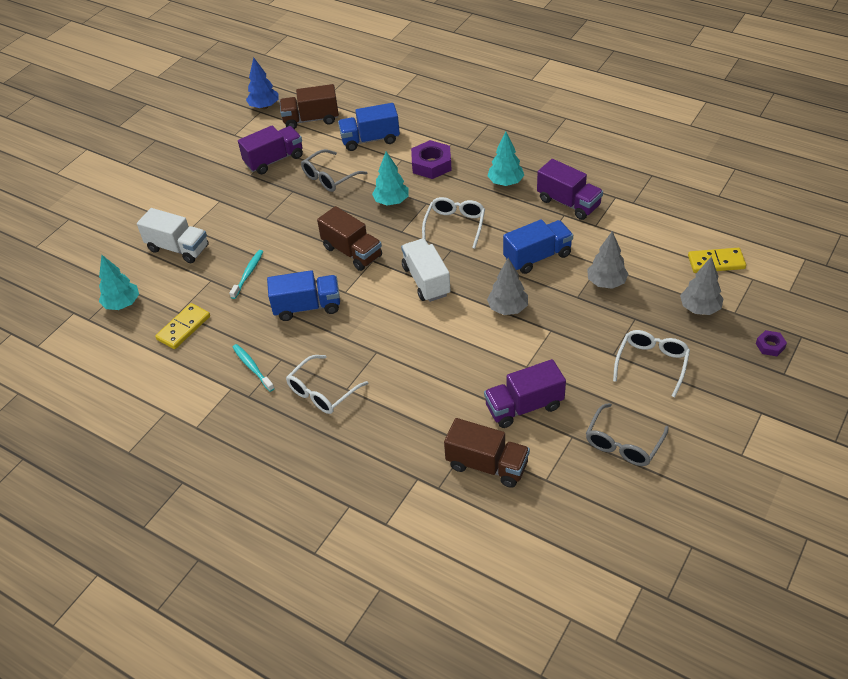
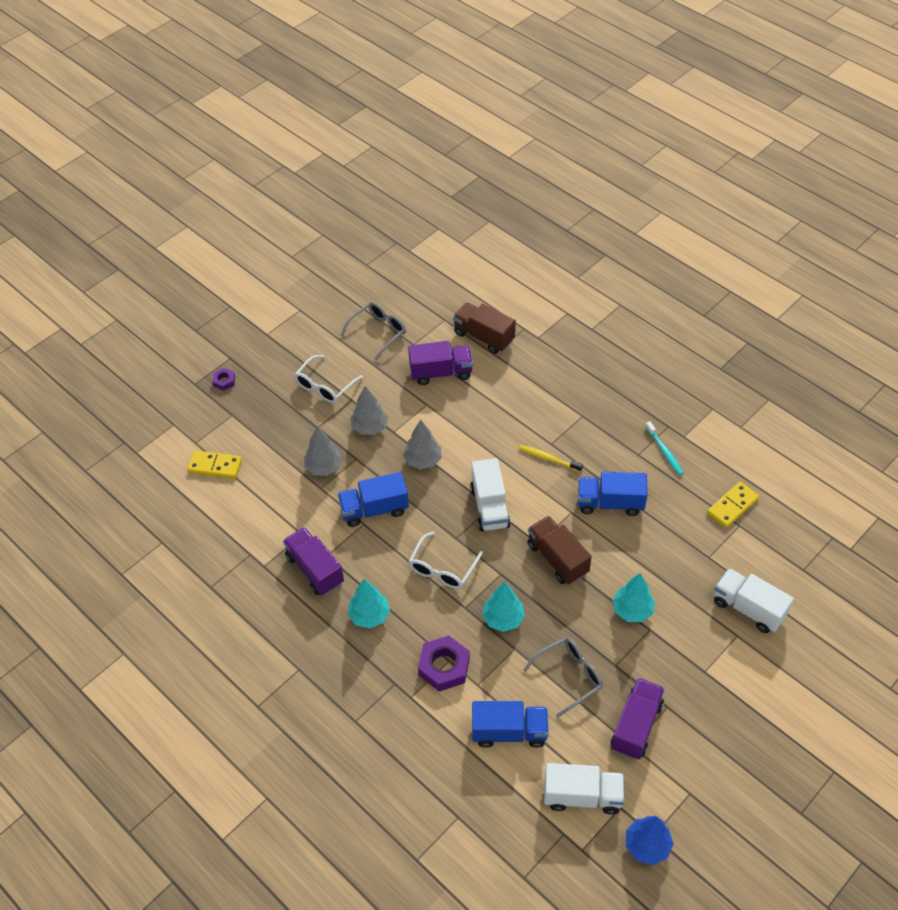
camera: 170 degrees left, 5 degrees up
(122, 304) = (799, 548): turquoise tree -> turquoise tree (632, 610)
(248, 274) = (669, 556): turquoise toothbrush -> none
(274, 160) = (636, 726): purple truck -> purple truck turned 135 degrees clockwise
(311, 119) = (582, 796): brown truck -> white truck
(322, 392) = (603, 417): white glasses -> none
(376, 336) = (548, 458): none -> yellow toothbrush
(699, 308) = (258, 425): grey tree -> grey tree (370, 427)

